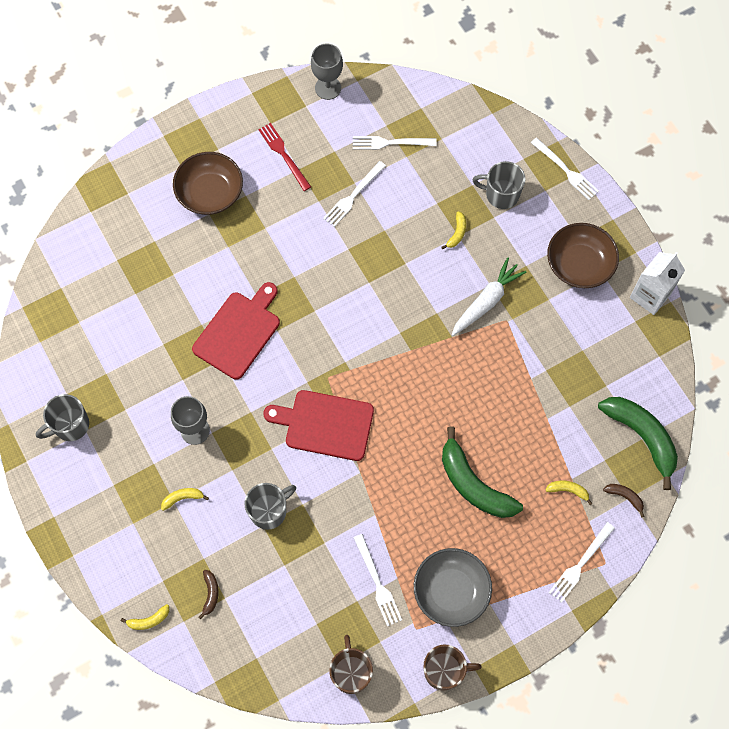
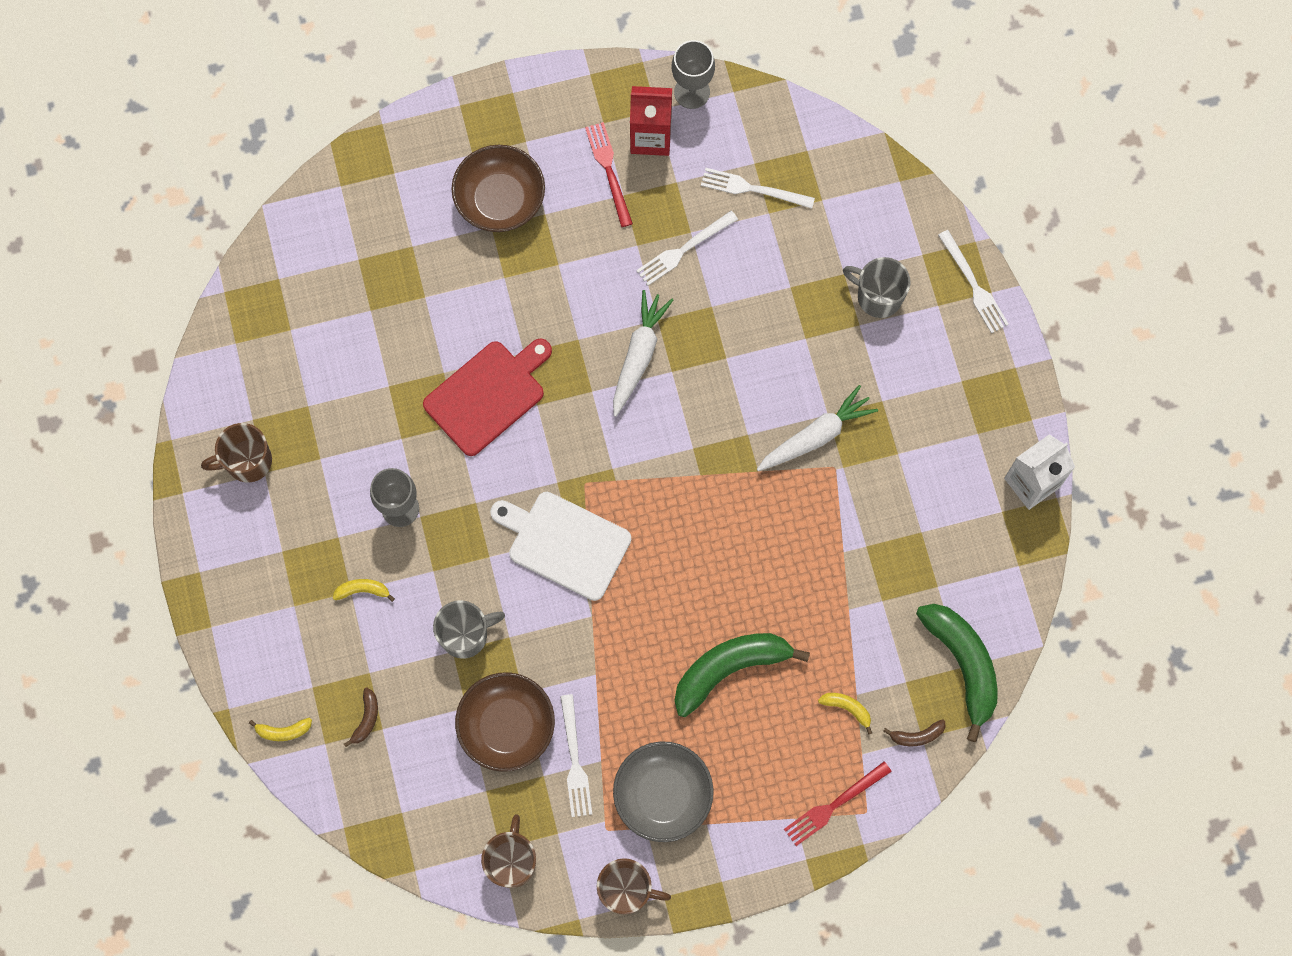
camera: 15 degrees right, 5 degrees up
(70, 425) = (247, 461): grey mug -> brown mug
(307, 125) = (650, 137): none -> red carton
(325, 424) = (565, 543): red cutting board -> white cutting board
(341, 277) = (639, 355): none -> white carrot
(457, 233) = (804, 334): yellow banana -> none
(473, 484) = (730, 669): green banana -> green banana turned 90 degrees clockwise
(579, 264) = (952, 417): brown bowl -> brown bowl (506, 726)
(580, 564) = (834, 805): white fork -> red fork
(625, 497) = (917, 736): brown banana -> brown banana turned 120 degrees clockwise

